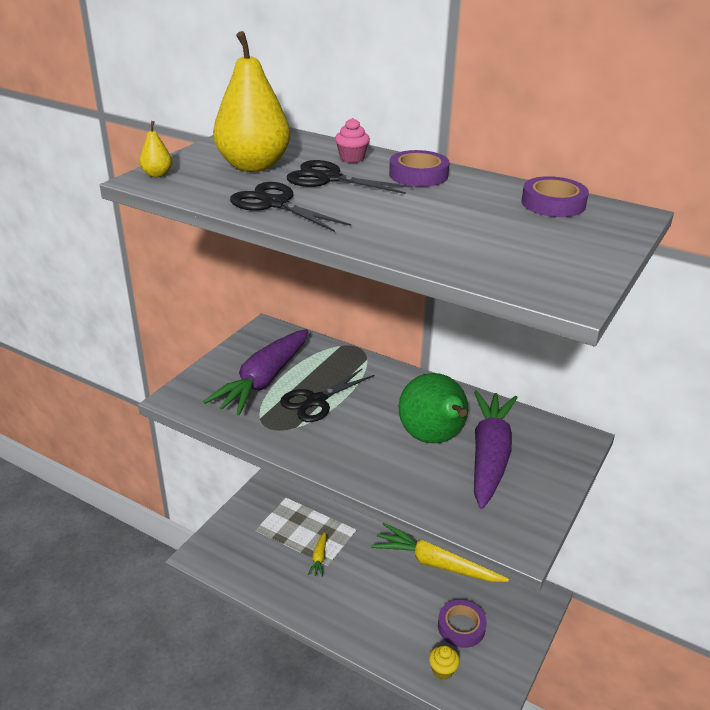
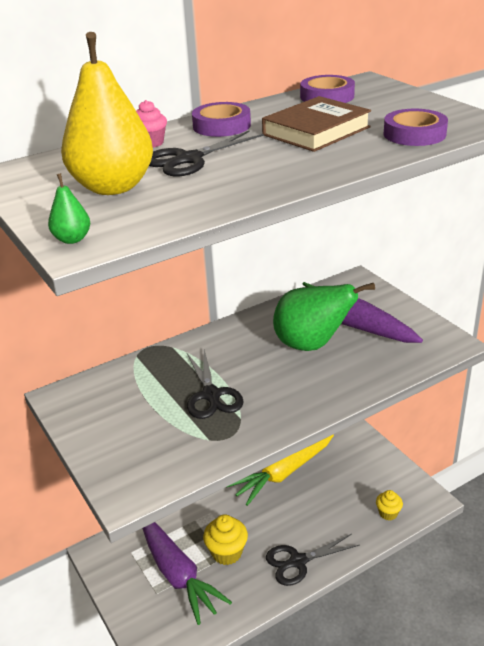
camera: 60 degrees left, 0 degrees up
(157, 174) = (72, 239): yellow pear -> green pear
(263, 381) = (150, 422): purple carrot -> purple carrot (178, 575)
(275, 204) = (224, 190): black scissors -> black scissors (298, 561)
(319, 558) = (227, 552): yellow carrot -> yellow cupcake
(447, 215) = (316, 131): none -> brown book
(461, 627) = (353, 485): purple tape -> purple tape (414, 134)

